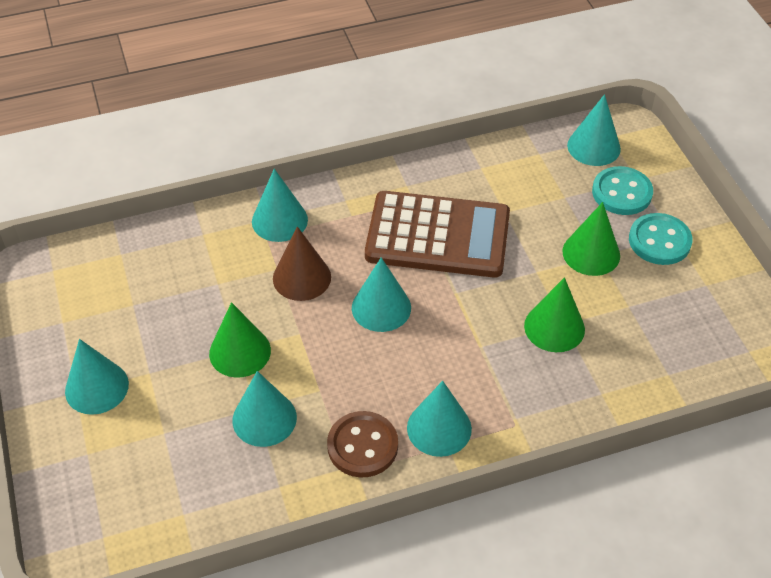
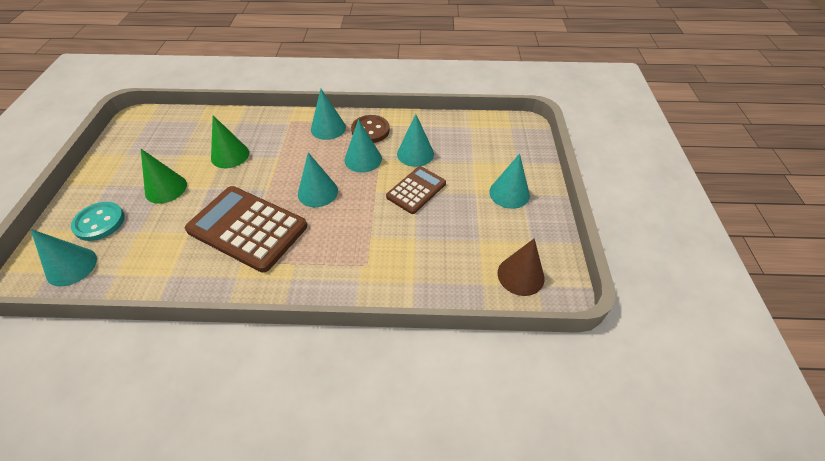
camera: 160 degrees left, 0 degrees up
(240, 352) = (416, 190): green cone -> brown calculator
(279, 220) = (350, 275): turquoise cone -> turquoise cone (363, 159)
(302, 277) = (356, 225): brown cone -> brown cone (520, 275)
(659, 241) = (118, 184): turquoise button -> none

